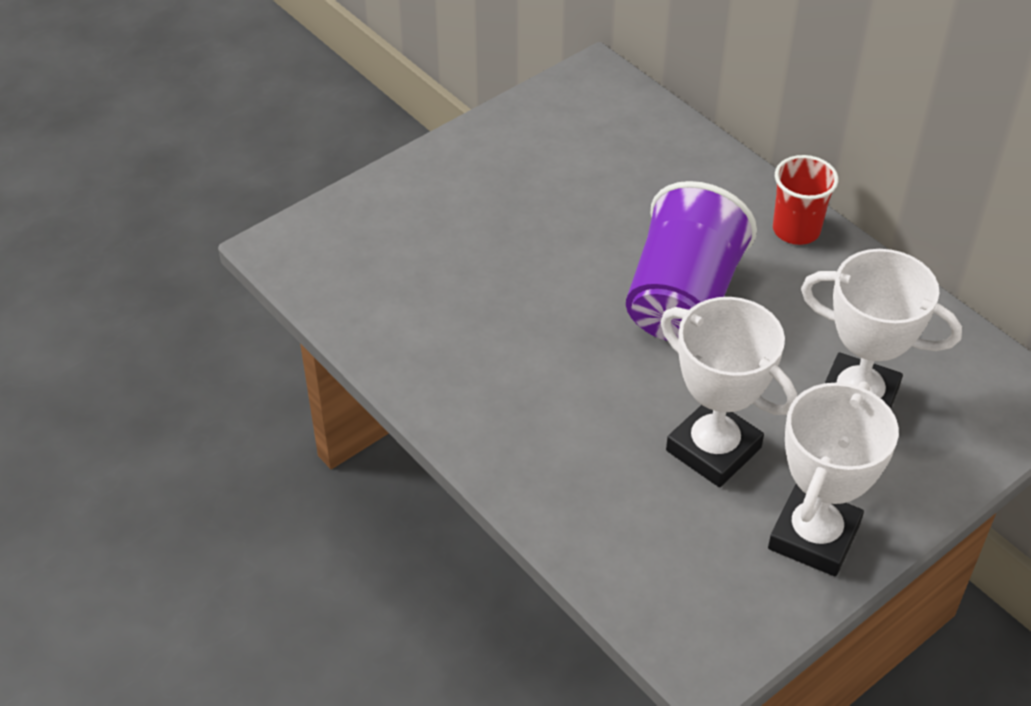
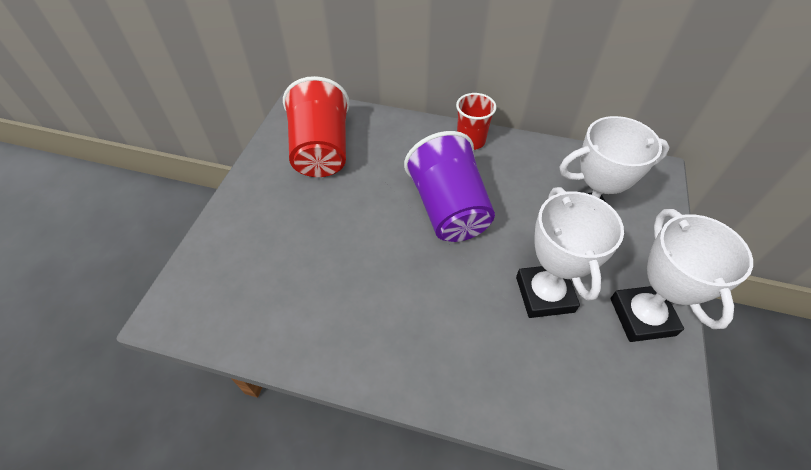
camera: 35 degrees left, 5 degrees up
(579, 149) = (321, 151): none -> red cup
(713, 449) = (544, 294): white trophy -> white trophy turned 75 degrees clockwise

